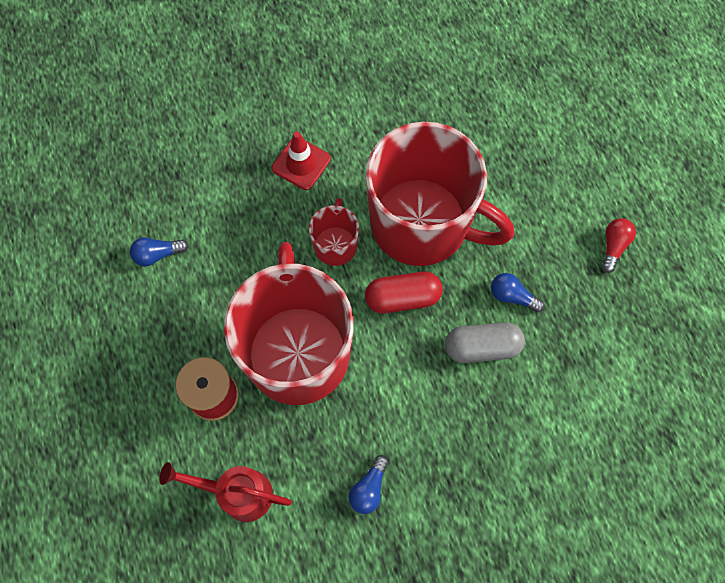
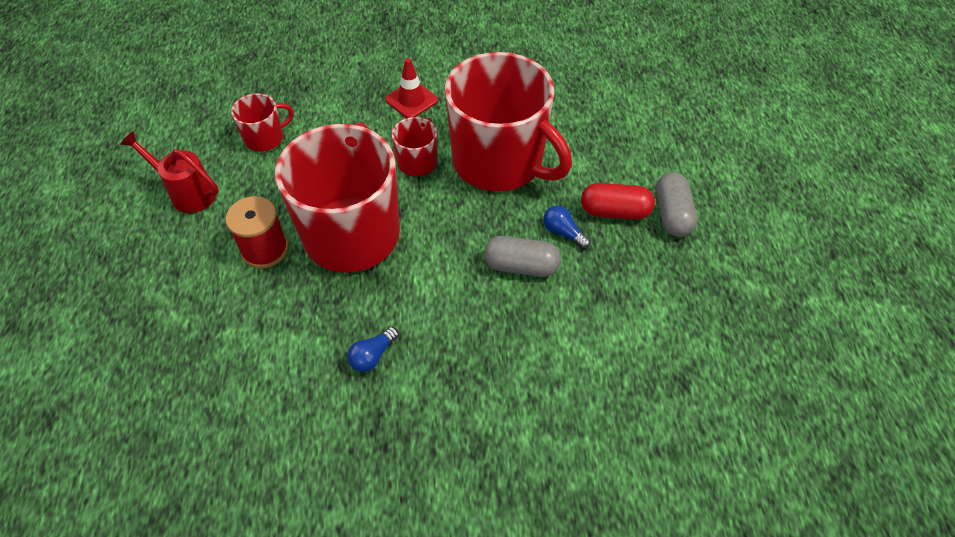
camera: 15 degrees right, 15 degrees down
(158, 254) = (265, 138): blue light bulb -> red mug
(238, 493) = (252, 330): red watering can -> red watering can (187, 193)
(402, 298) = (462, 213): red capsule -> red capsule (614, 211)
(613, 246) = (672, 214): red light bulb -> grey capsule

